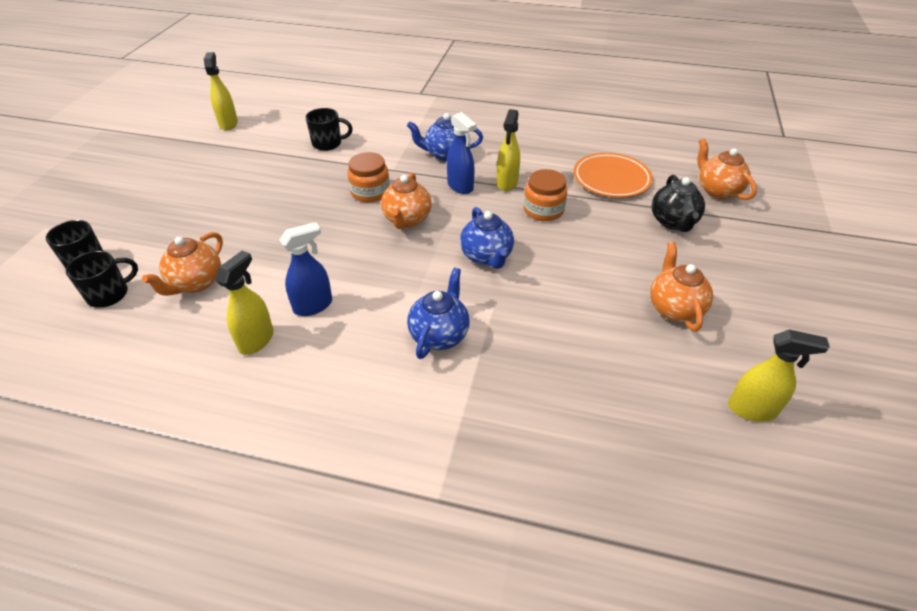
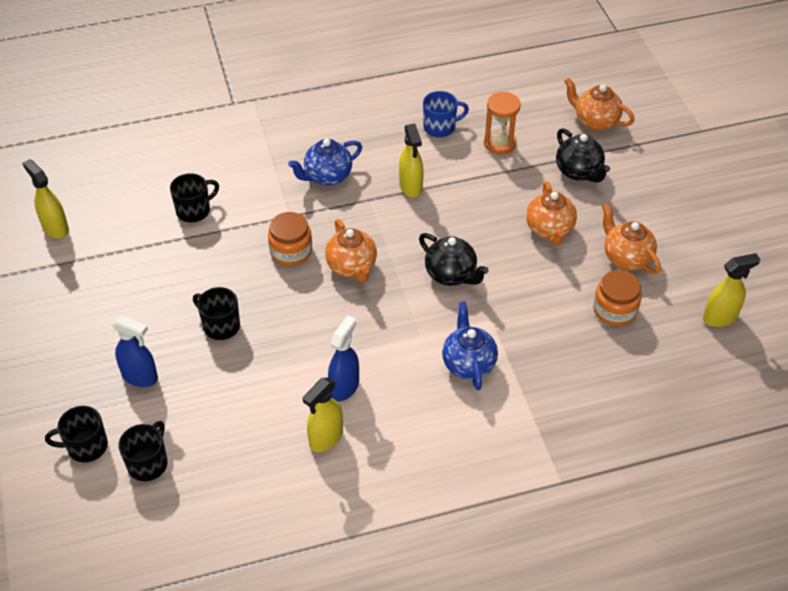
camera: 30 degrees left, 5 degrees up
(196, 283) = (218, 415): orange teapot -> orange teapot (549, 230)
(256, 340) = (325, 438): yellow spray bottle -> yellow spray bottle turned 135 degrees counterclockwise
(267, 221) = (220, 326): none -> black mug
(460, 186) = (371, 209): blue spray bottle -> blue spray bottle (140, 377)
(486, 257) = (451, 274): blue teapot -> black teapot
(543, 210) = (464, 204): orange jar -> orange jar (614, 310)
(567, 152) = (440, 127): none -> blue mug
(611, 178) = (499, 143): orange plate -> orange hourglass

